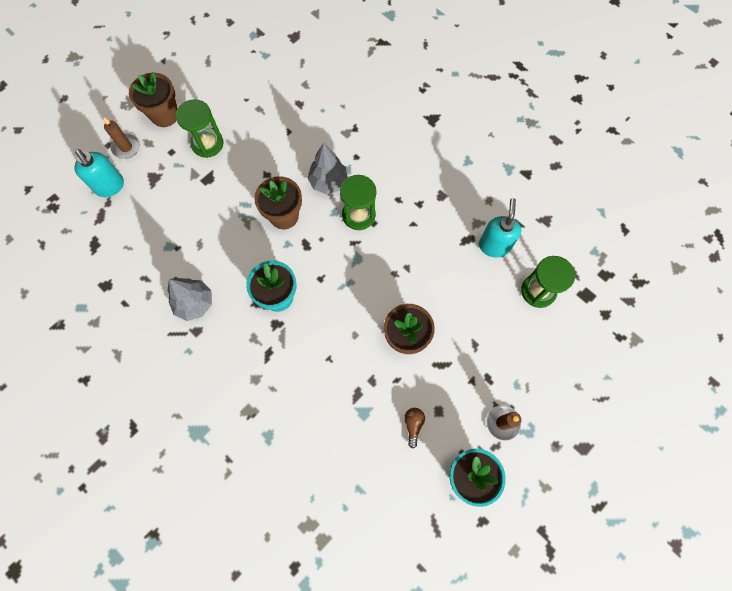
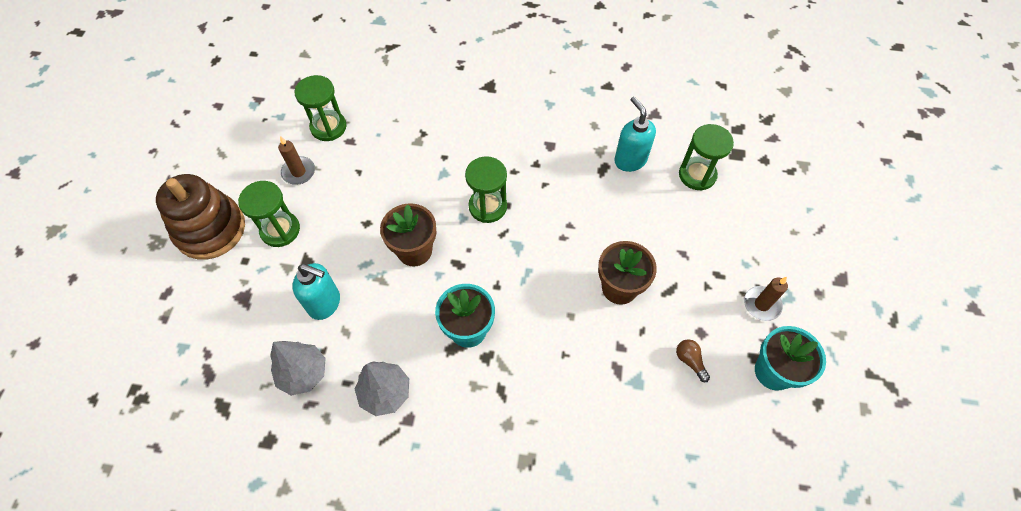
camera: 35 degrees left, 10 degrees down
(110, 186) = (198, 336): turquoise soap dispenser -> turquoise soap dispenser (325, 303)
(126, 147) = (188, 285): brown candle -> brown candle (298, 172)
(165, 115) = (210, 229): brown flower pot -> brown stacking toy
(292, 83) = (328, 127): none -> green hourglass
(328, 182) = (435, 194): grey tree -> grey tree (303, 373)

